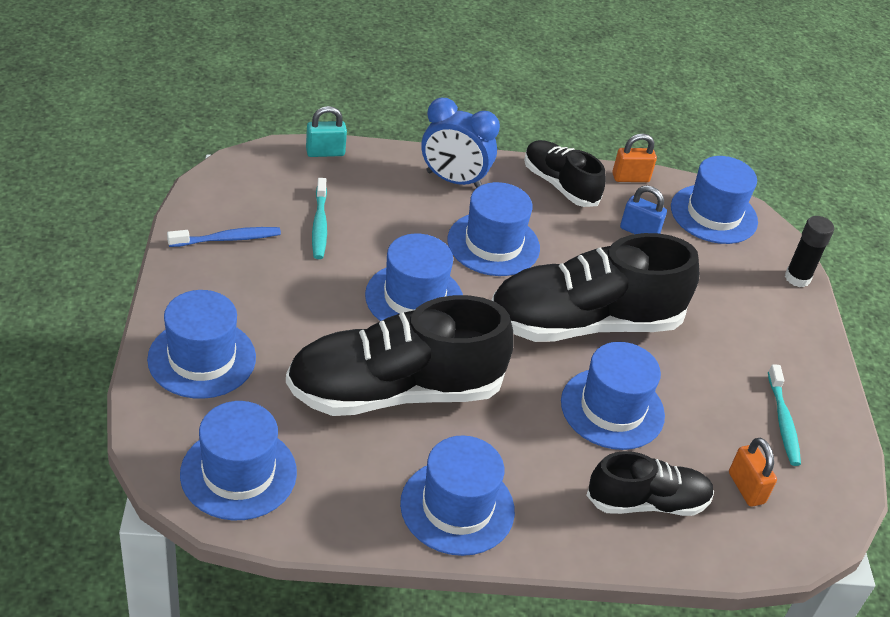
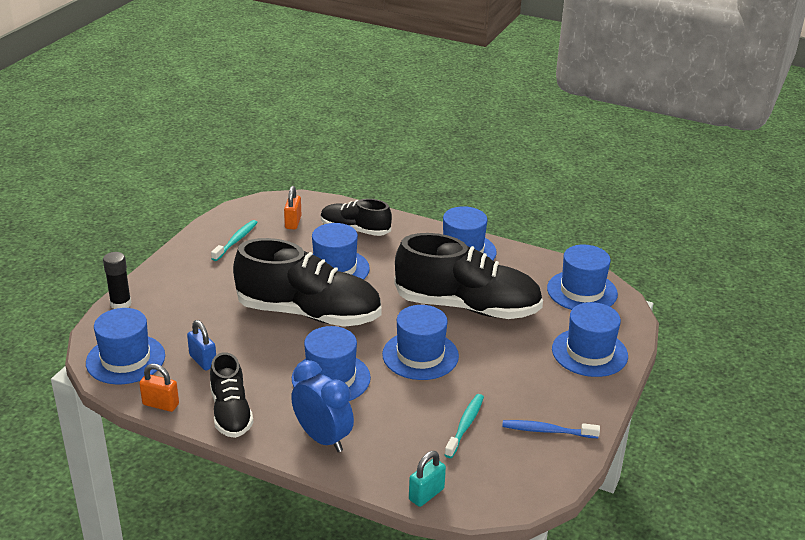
camera: 150 degrees left, 10 degrees down
(325, 152) = (426, 494): turquoise padlock -> turquoise padlock turned 60 degrees counterclockwise

